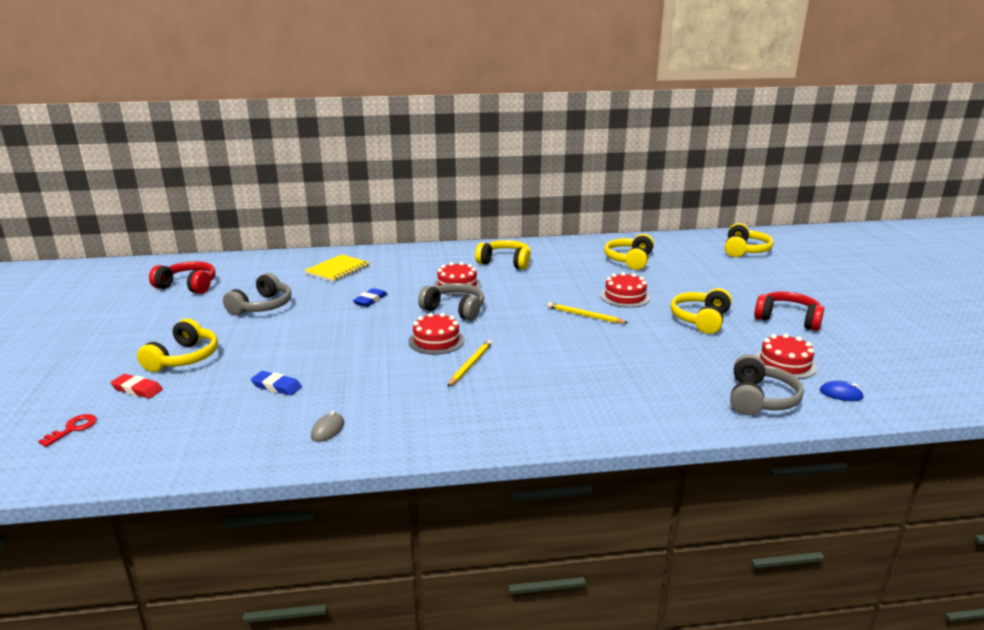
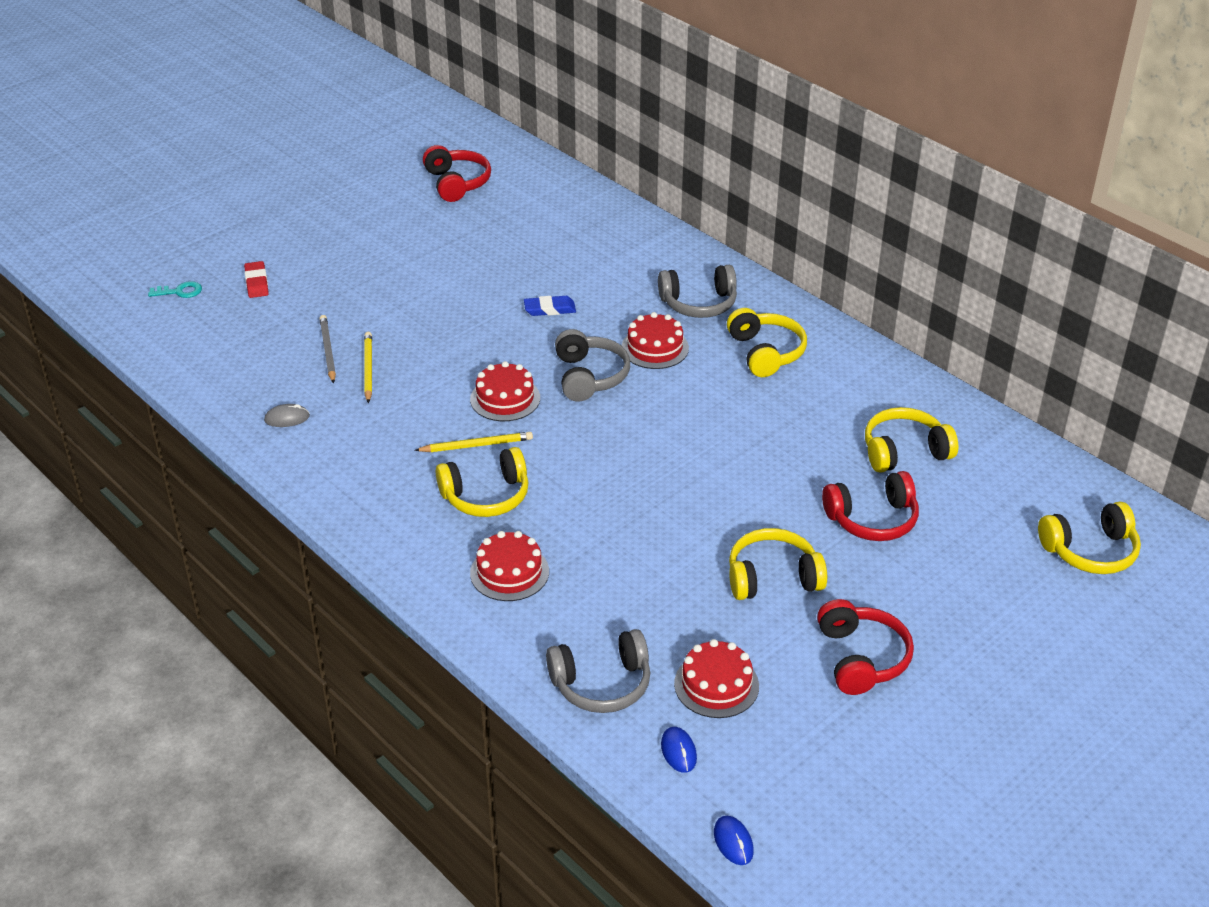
camera: 55 degrees right, 15 degrees up
(73, 429) = (180, 291): red key -> turquoise key
(184, 358) = (325, 272): yellow headphones -> yellow headphones (486, 496)
(262, 306) = (462, 252): grey headphones -> grey headphones (699, 304)
(276, 386) = (327, 351): blue eraser -> grey pencil
(337, 270) = (598, 247): yellow notebook -> none
(585, 316) = (679, 478): yellow pencil -> yellow pencil (368, 369)
(625, 296) = (772, 490): red cake -> red cake (509, 572)
(676, 282) = (872, 519): none -> red headphones
(933, 403) = (733, 842): none -> blue mouse

